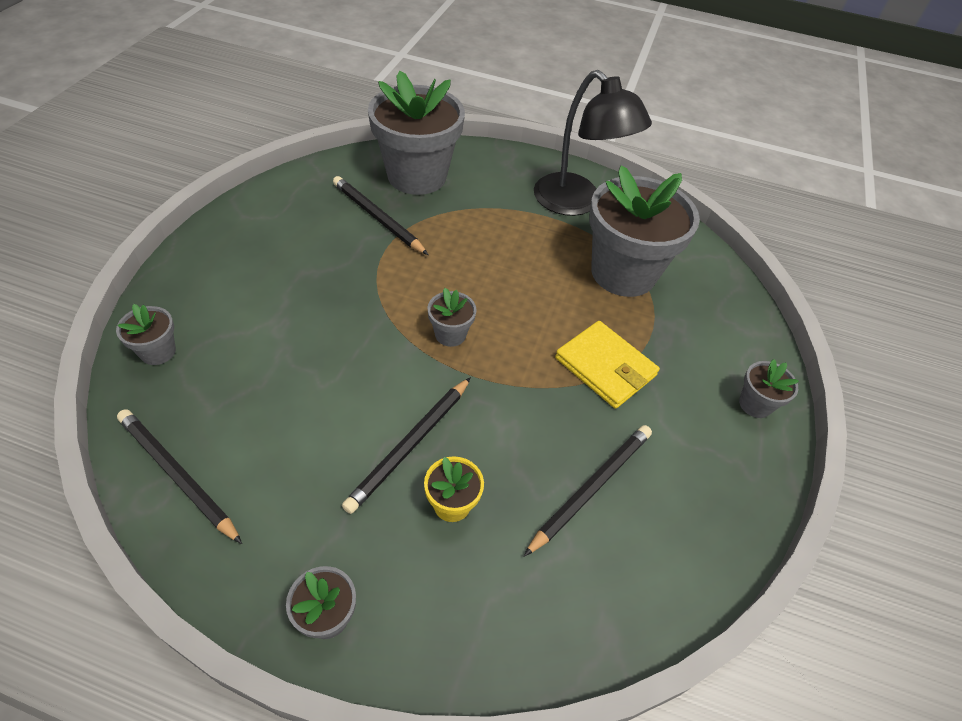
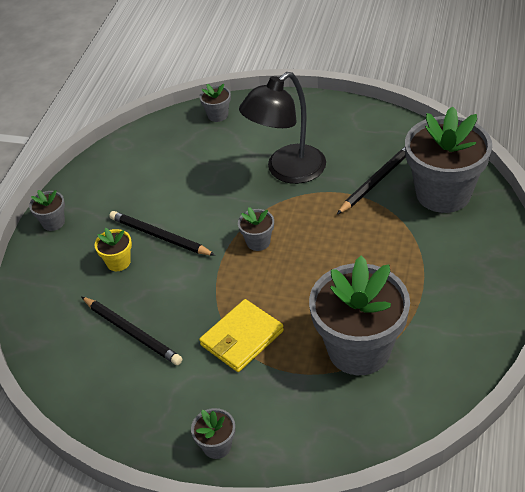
camera: 95 degrees right, 5 degrees down
(178, 475) = (134, 148): black pencil -> none
(576, 203) = (452, 310): black lamp -> black lamp (287, 171)

